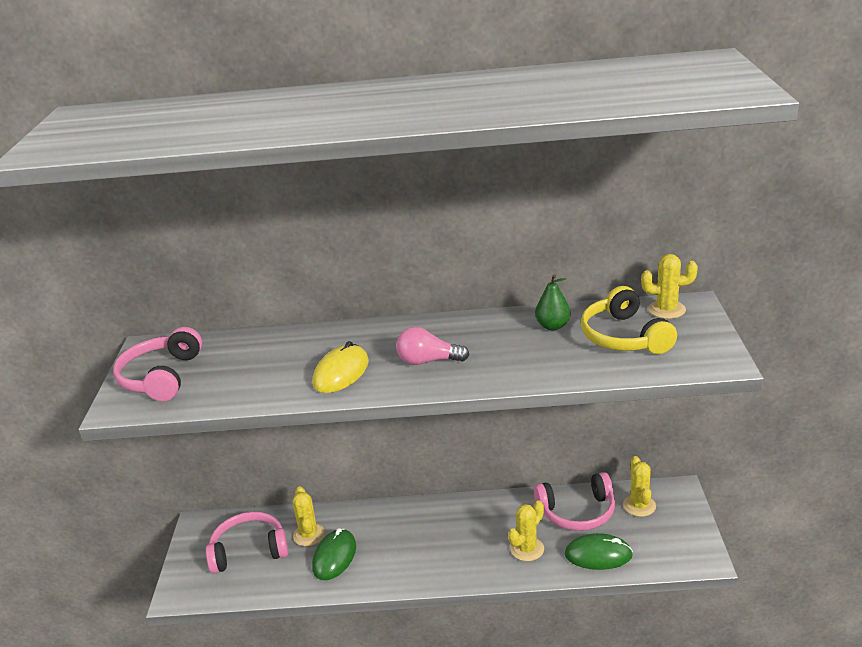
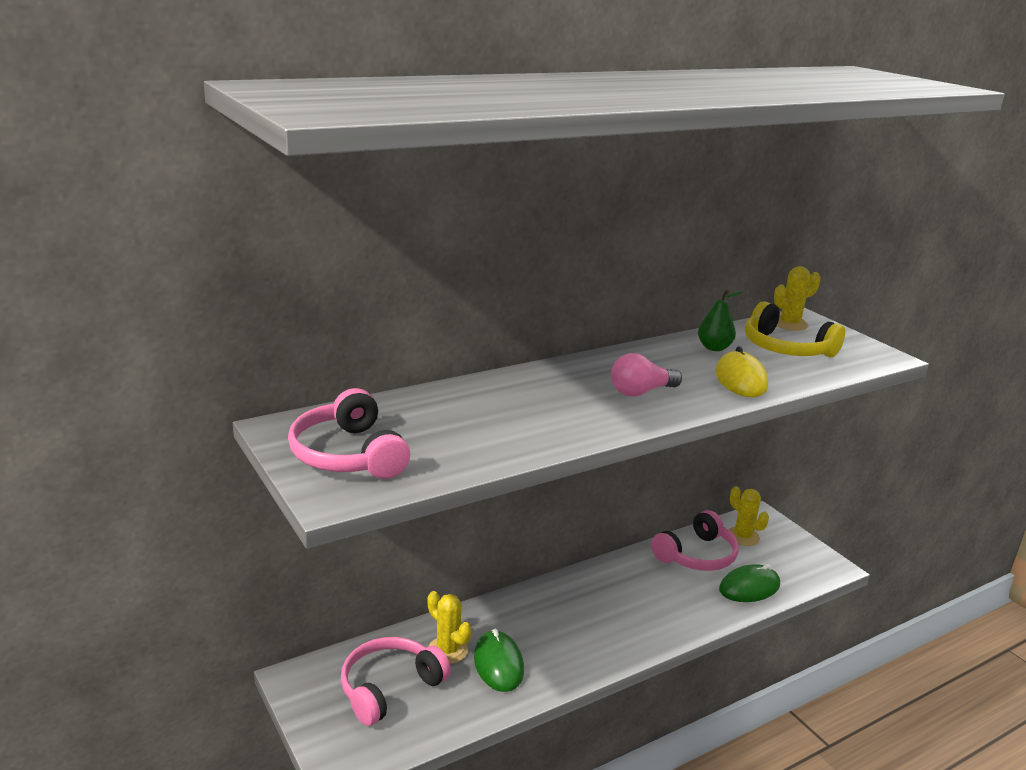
camera: 35 degrees left, 5 degrees down
(341, 372) = (565, 415): yellow mouse -> yellow mouse (740, 379)
(527, 549) = (684, 600): yellow cactus -> none

